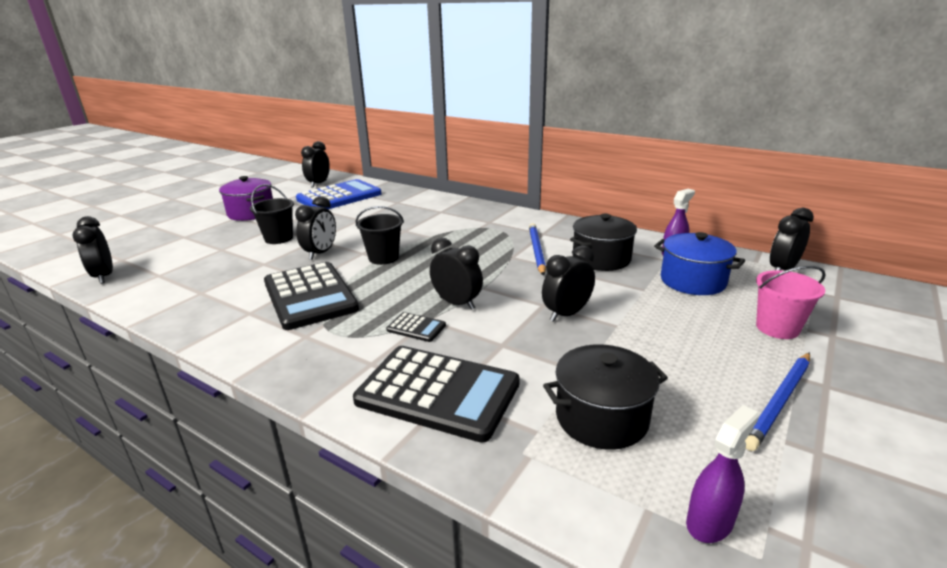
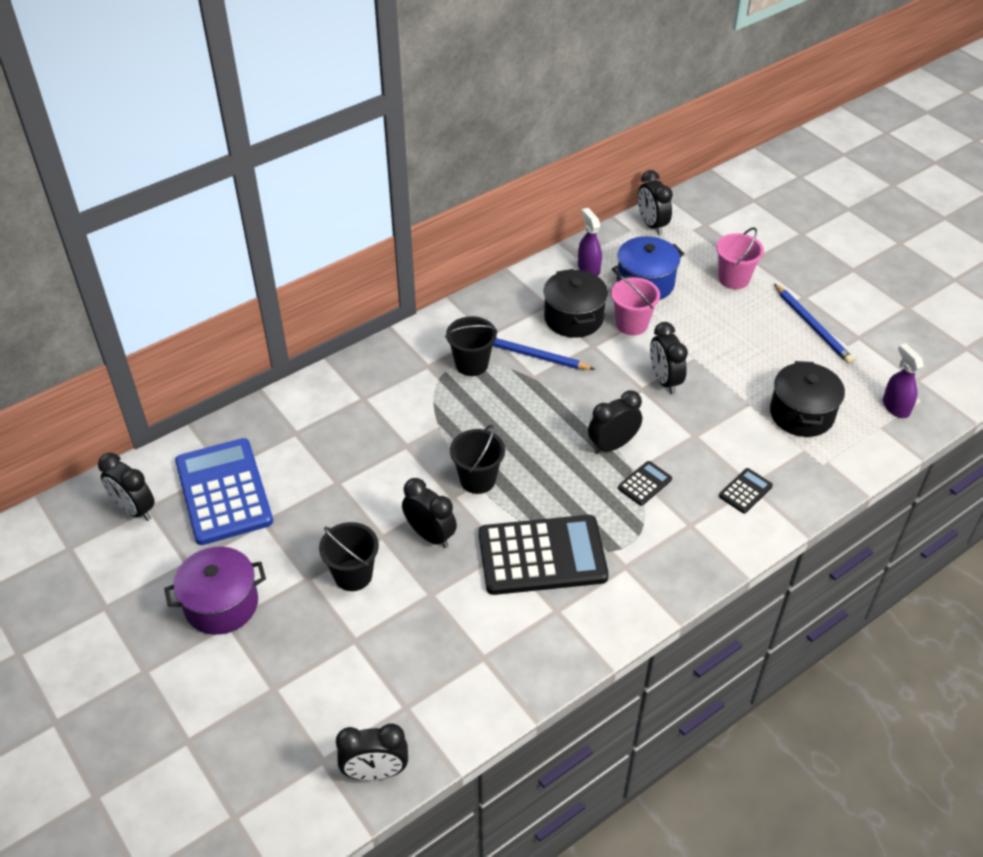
camera: 70 degrees left, 20 degrees up
(438, 392) = (745, 491): black calculator -> black calculator, size x0.43
(504, 234) = (471, 364): none -> black bucket
(626, 284) = (631, 324): none -> pink bucket

